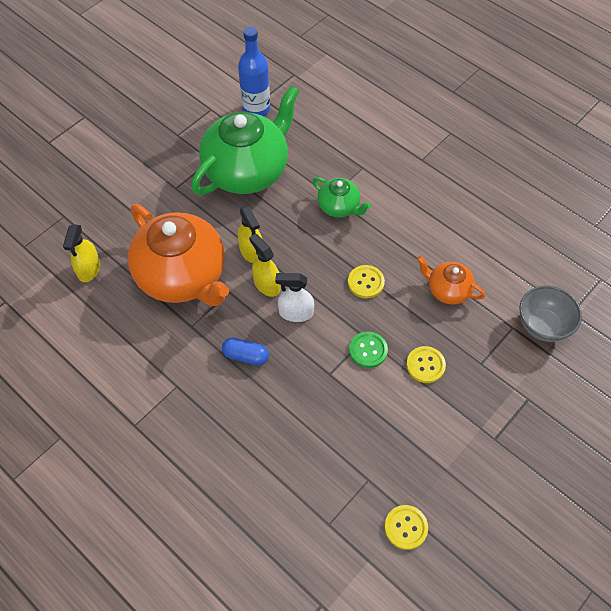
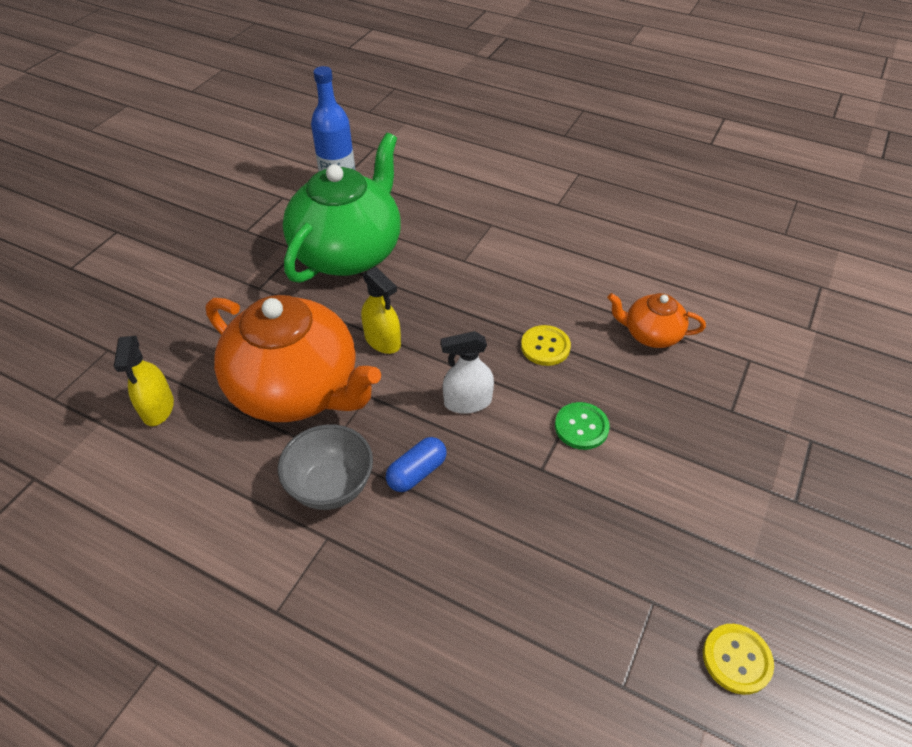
camera: 15 degrees left, 10 degrees down
(246, 356) = (417, 472): blue capsule -> blue capsule turned 45 degrees counterclockwise
(266, 284) = (416, 375): yellow spray bottle -> none
(339, 207) = (478, 270): green teapot -> none
(425, 365) = (663, 428): yellow button -> none
(542, 326) = (783, 350): grey bowl -> grey bowl (331, 486)

